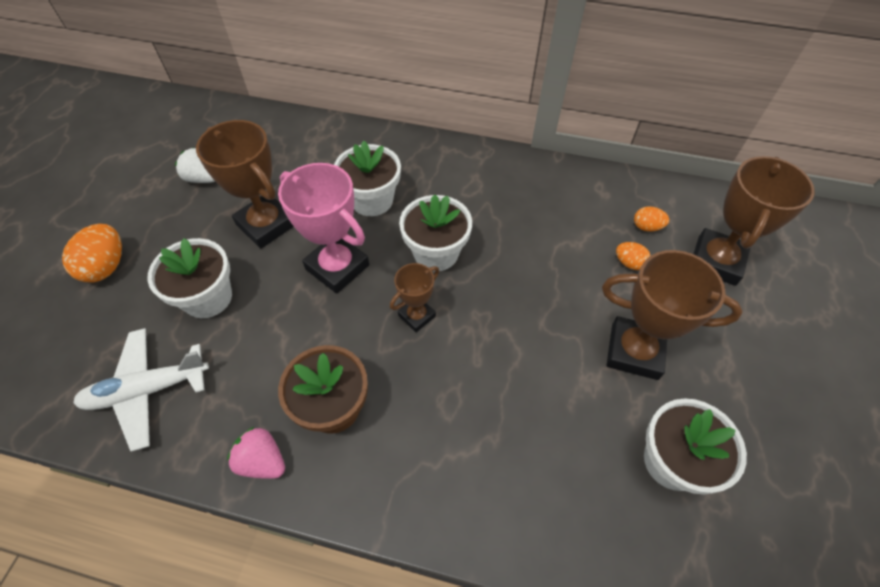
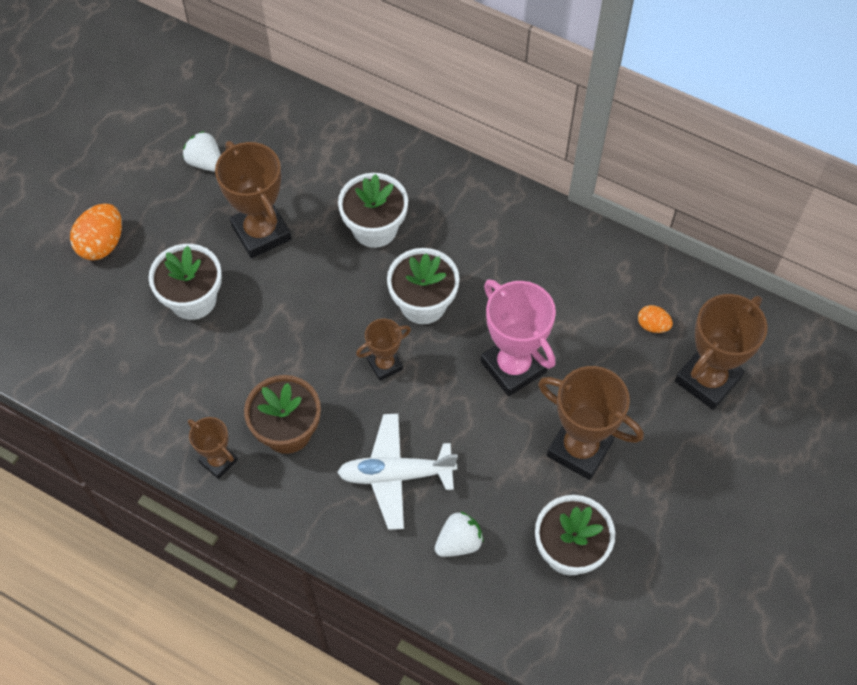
camera: 15 degrees right, 5 degrees up
(148, 390) = (129, 376): white plane -> white plane (396, 475)
(262, 461) = (218, 461): pink strawberry -> brown trophy
(337, 267) = (322, 296): pink trophy -> pink trophy (513, 367)
(554, 484) = (458, 542): none -> white strawberry
(629, 263) = (615, 361): orange egg -> none

